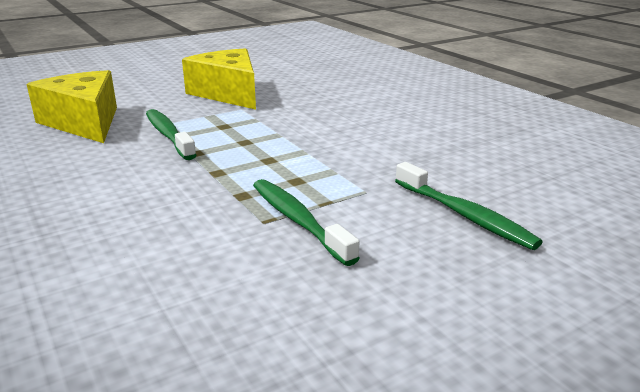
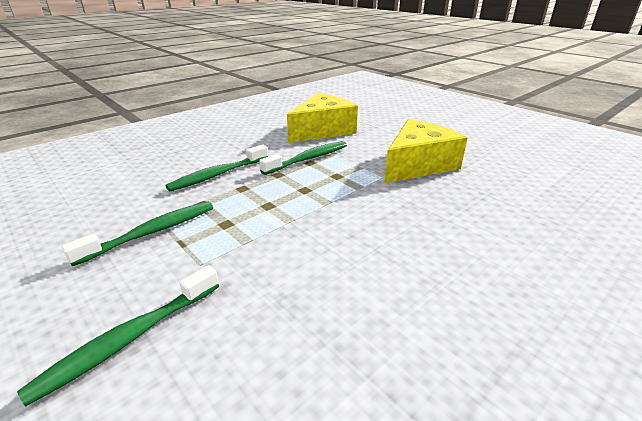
camera: 80 degrees right, 5 degrees up
(167, 187) = (218, 175): none -> green toothbrush

